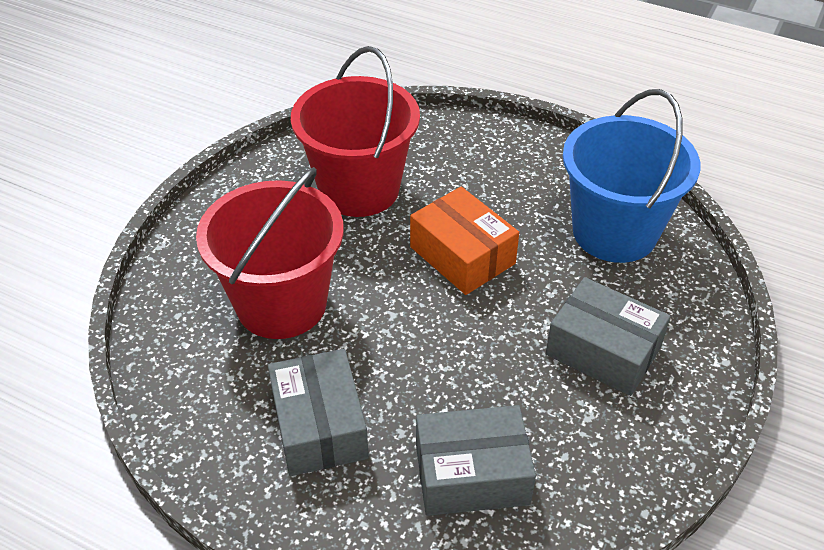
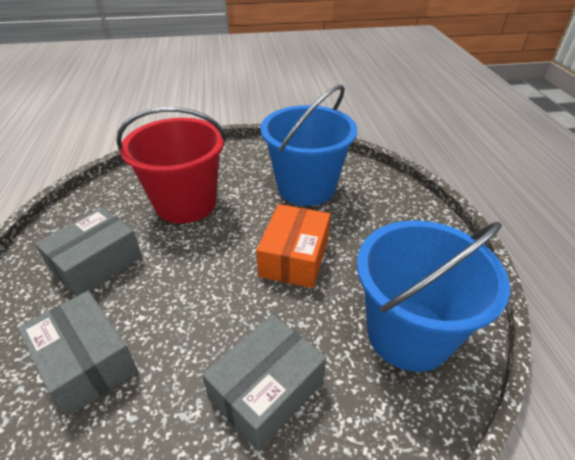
camera: 55 degrees right, 5 degrees down
(359, 189) = (306, 188): red bucket -> blue bucket
(603, 351) = (266, 390): grey box -> grey box turned 45 degrees clockwise

